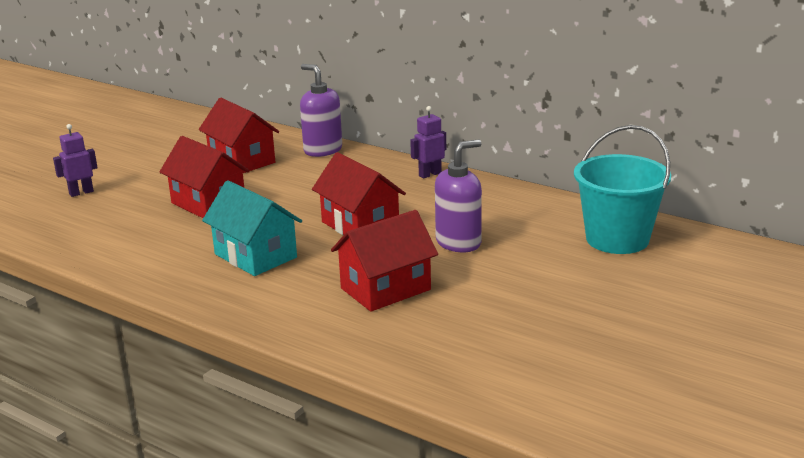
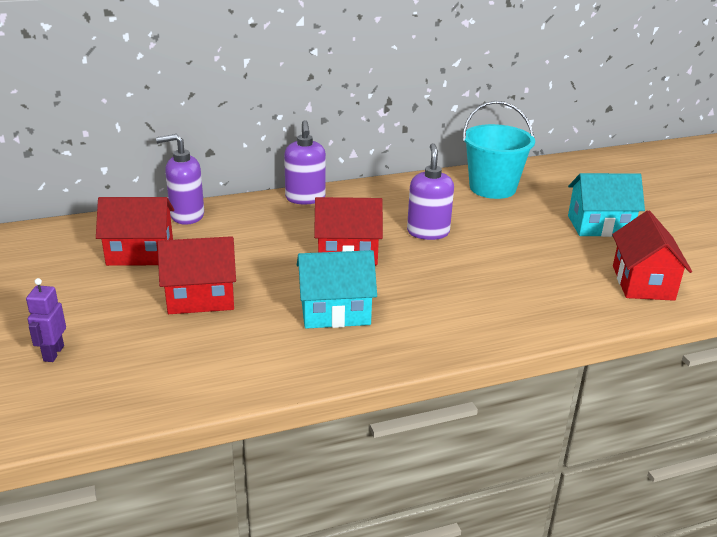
camera: 55 degrees left, 5 degrees up
(385, 289) = (461, 282): red house -> red house (643, 283)
(429, 174) = (305, 198): purple robot -> purple soap dispenser
(639, 321) = (599, 226): none -> turquoise house

